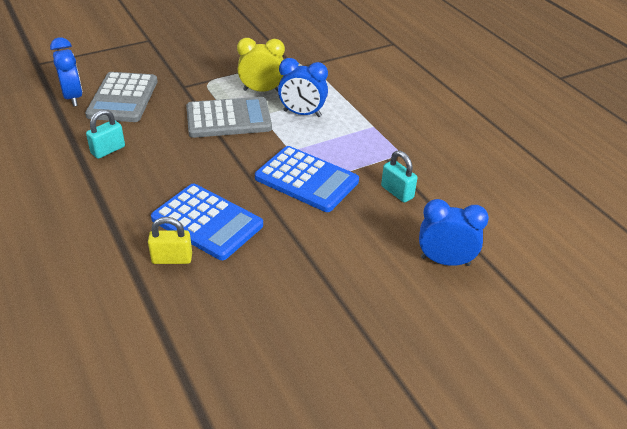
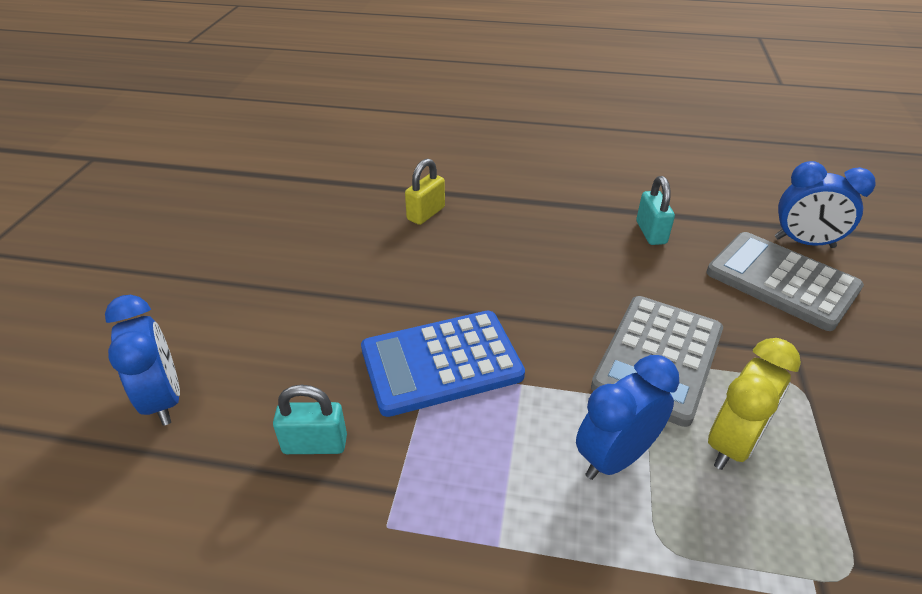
camera: 130 degrees right, 0 degrees up
(207, 222) = (452, 251): blue calculator -> none
(445, 261) = (163, 399): blue clock -> blue clock turned 75 degrees counterclockwise

